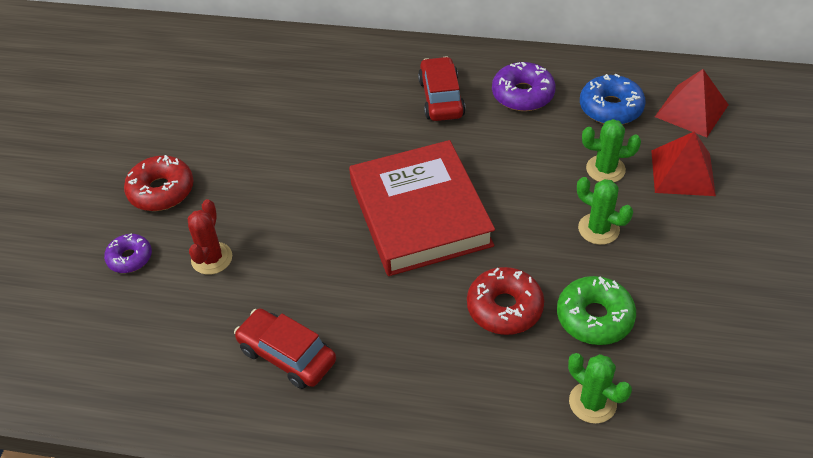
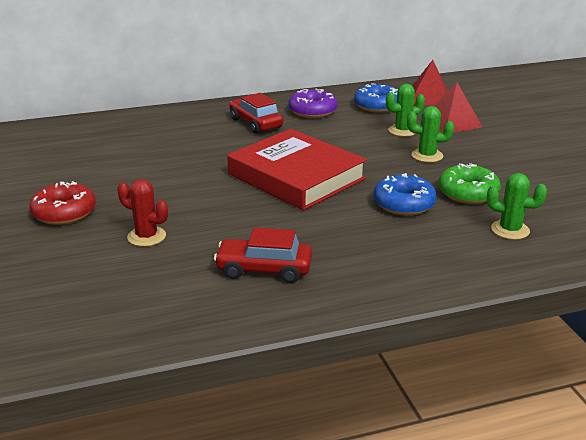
camera: 30 degrees left, 20 degrees down
(130, 258) = (68, 254): purple donut -> none
(212, 258) = (146, 237): red cactus -> red cactus turned 45 degrees counterclockwise
(504, 308) = (404, 204): red donut -> blue donut

